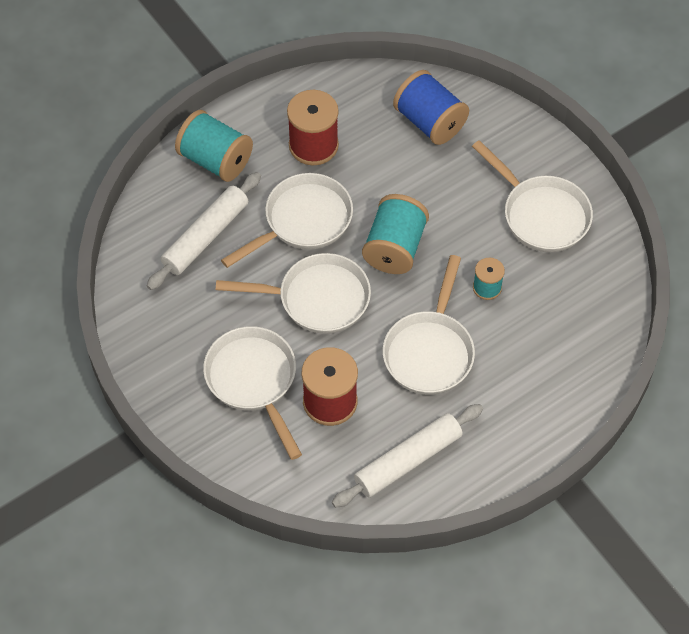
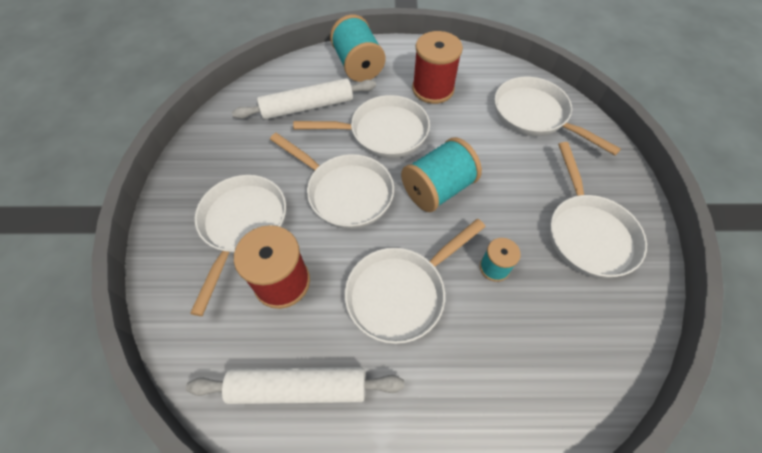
camera: 35 degrees right, 0 degrees up
(429, 122) = (534, 116): blue spool -> white pan

